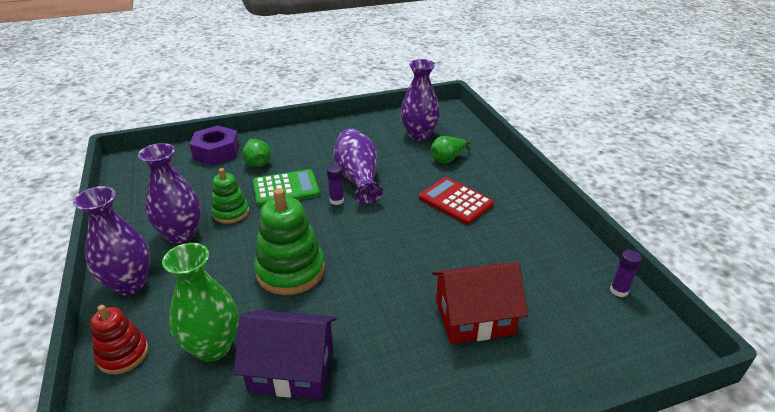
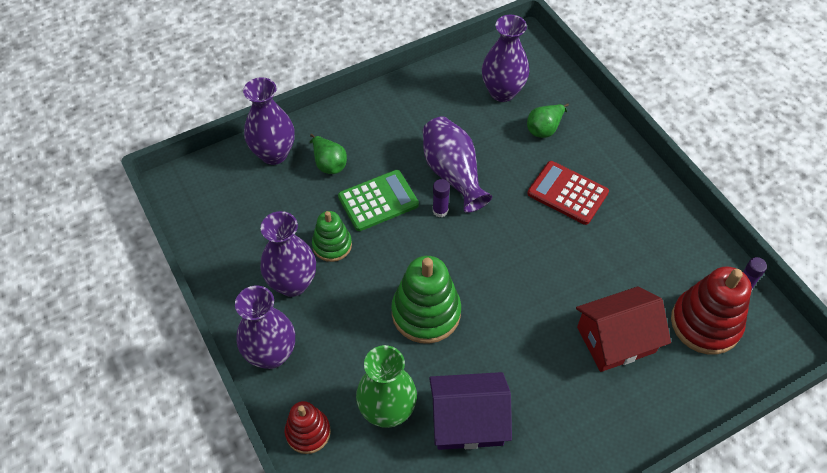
camera: 10 degrees left, 20 degrees up
(216, 152) = (274, 154): purple nut -> purple vase
(574, 316) = (705, 323): none -> red stacking toy

